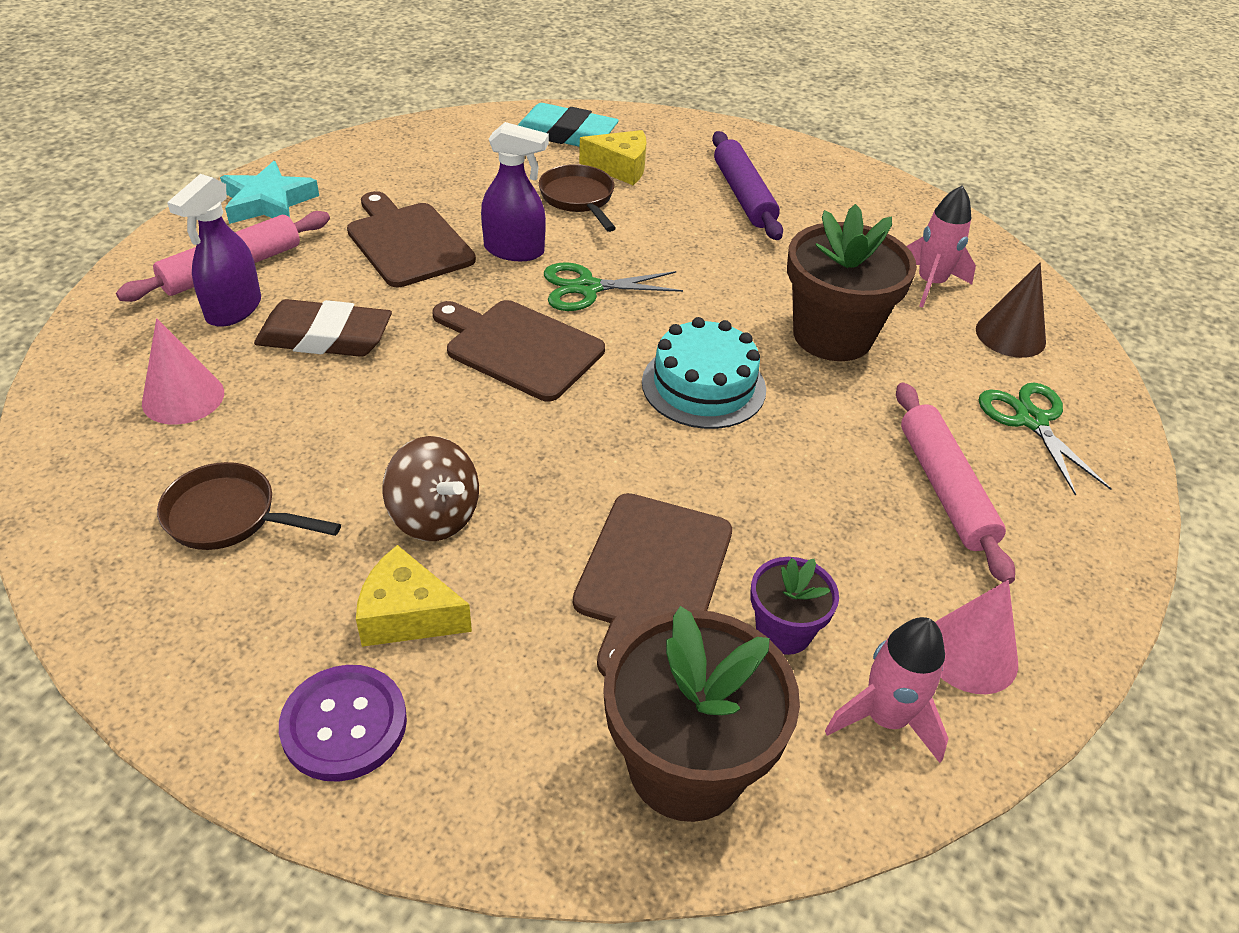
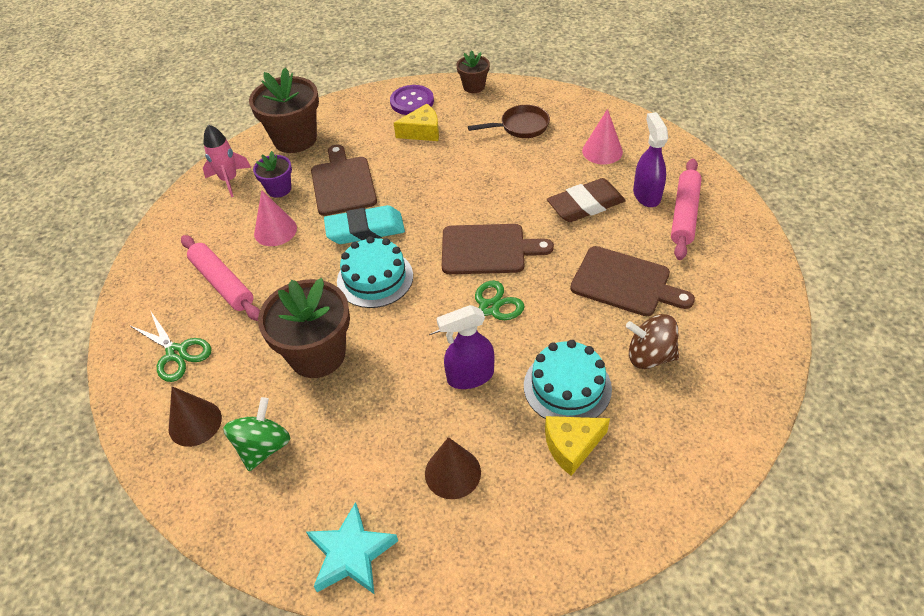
camera: 155 degrees right, 5 degrees up
(174, 685) = (474, 86): none -> brown flower pot
(268, 202) = (739, 264): turquoise star -> turquoise star (351, 554)
(434, 516) = (446, 162): brown spinning top -> brown spinning top (649, 356)
(514, 250) = (558, 313): purple spray bottle -> purple spray bottle (470, 376)
(565, 134) = (655, 466): turquoise eraser -> turquoise eraser (365, 229)
(578, 199) = (567, 387): brown pan -> turquoise cake
(743, 195) = (452, 473): purple rolling pin -> brown cone
(930, 284) = (263, 447): pink rocket -> green spinning top
(970, 653) = (199, 215): pink cone -> pink cone (275, 230)

